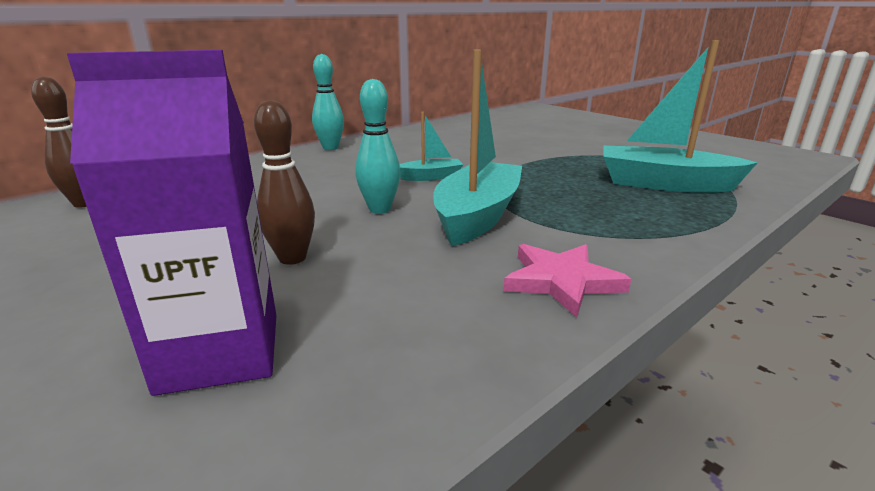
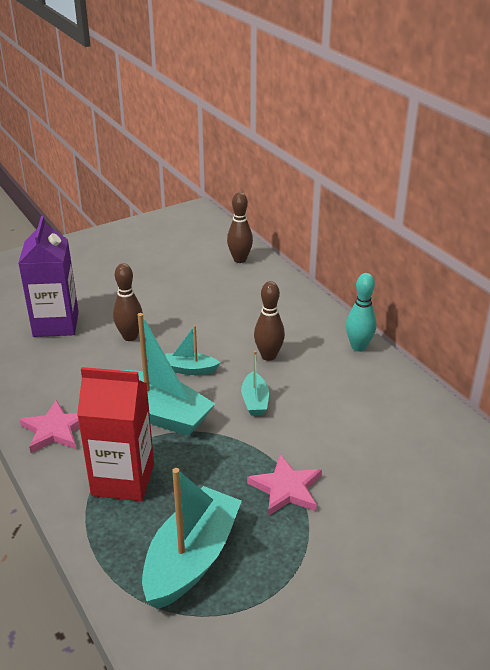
camera: 100 degrees right, 10 degrees up
(347, 176) = (268, 356): none -> brown bowling pin
(380, 209) = (190, 369): turquoise bowling pin -> turquoise boat
(545, 162) = (286, 488): none -> pink star
(606, 222) = (123, 479): none -> red carton

